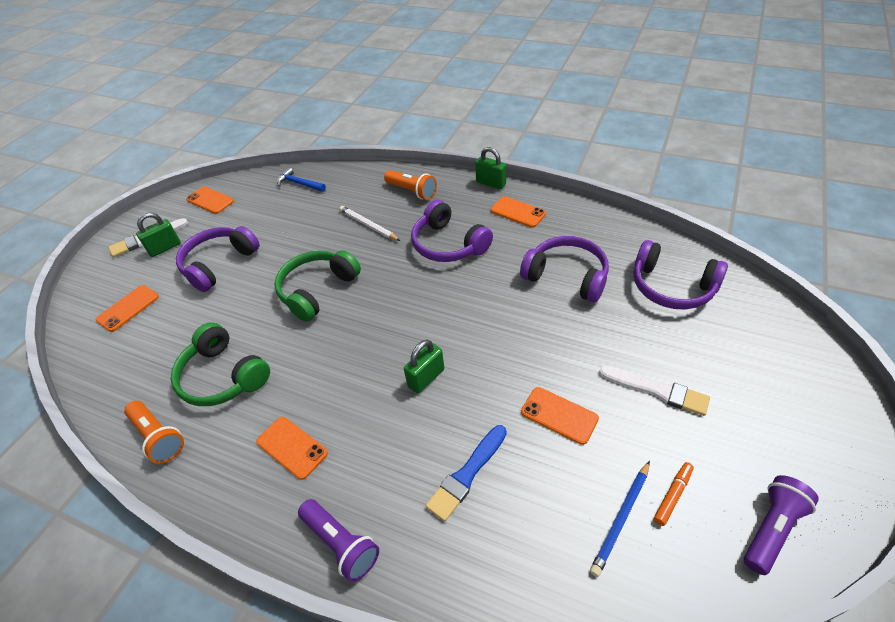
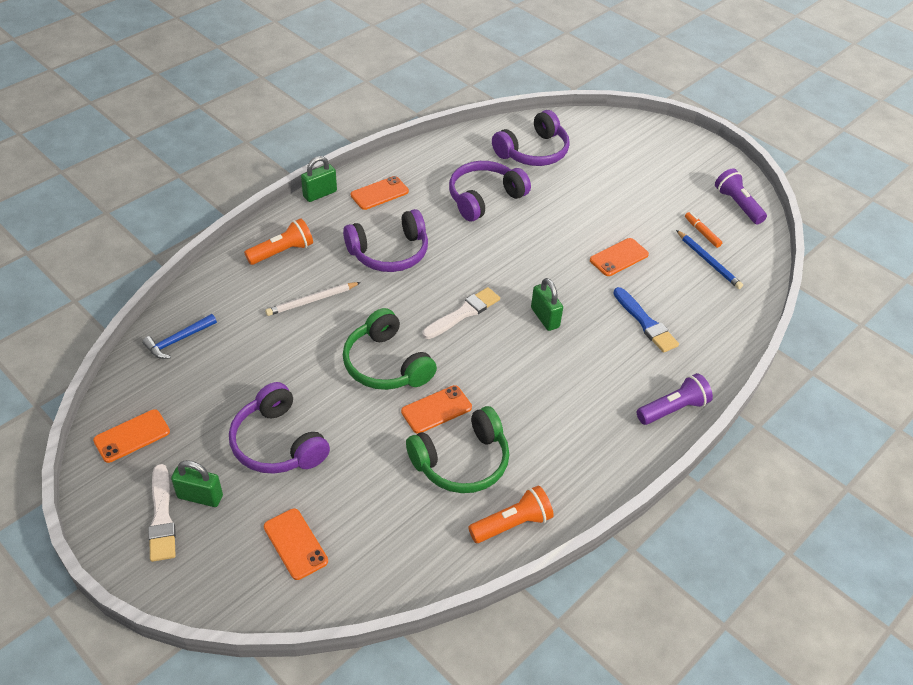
camera: 75 degrees left, 0 degrees up
(165, 248) = (200, 496): green padlock -> green padlock turned 60 degrees counterclockwise
(292, 447) = (572, 422): orange phone -> orange phone (436, 409)
(657, 391) = (622, 203): white brush -> white brush (463, 313)

